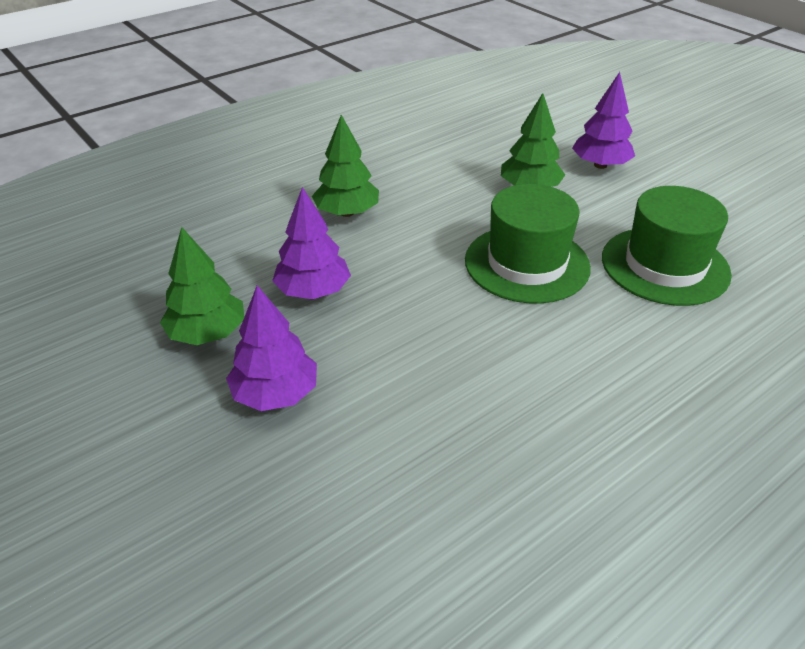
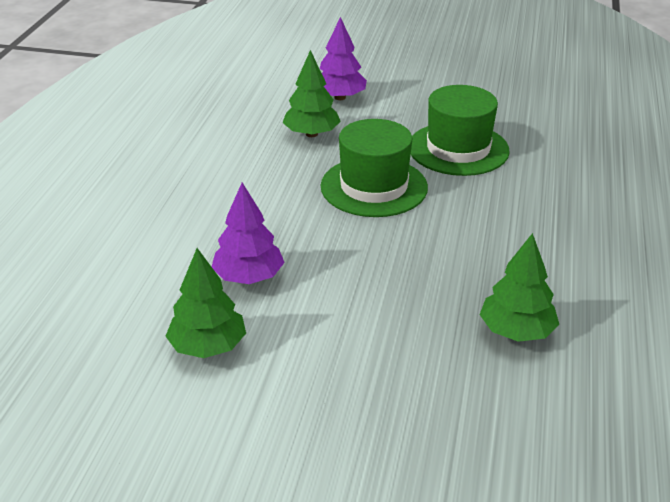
camera: 40 degrees left, 5 degrees down
(275, 394) = (317, 355): purple tree -> none
(347, 212) = (196, 210): green tree -> green tree (516, 331)

